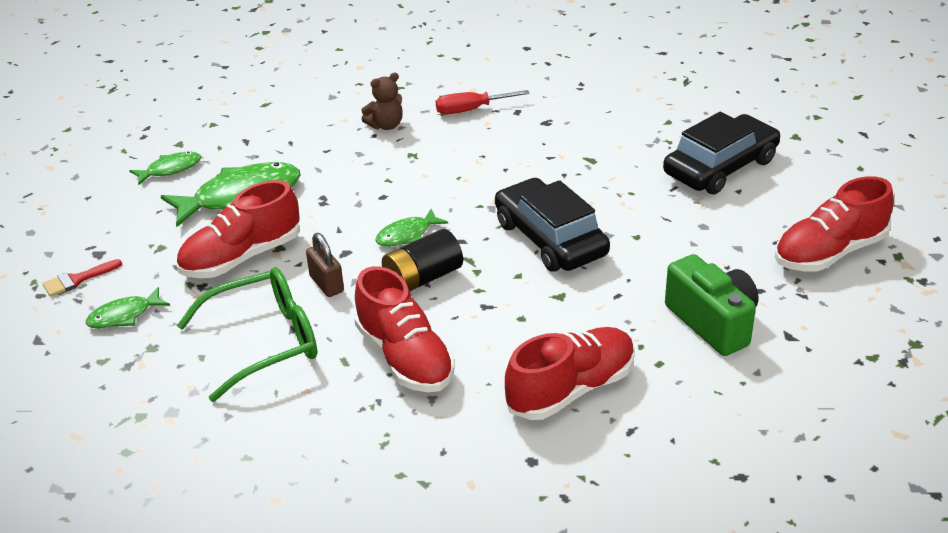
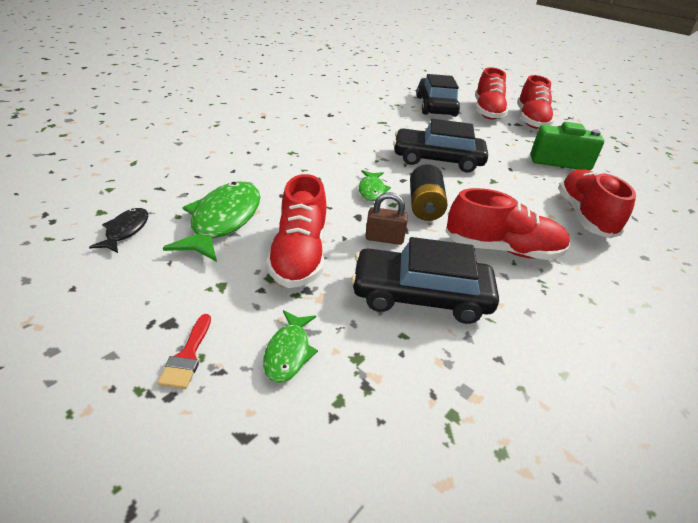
camera: 55 degrees left, 0 degrees up
(170, 169) = (125, 231): green fish -> black fish
(263, 342) = (420, 296): green glasses -> black car
(386, 125) = (246, 144): brown teddy bear -> none
(471, 110) = (281, 122): red screwdriver -> none
(787, 208) = (487, 112): none -> red shoe

